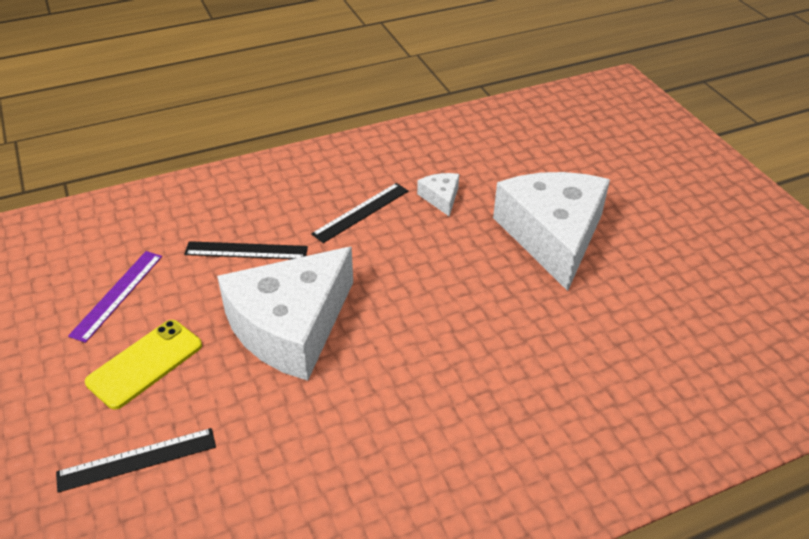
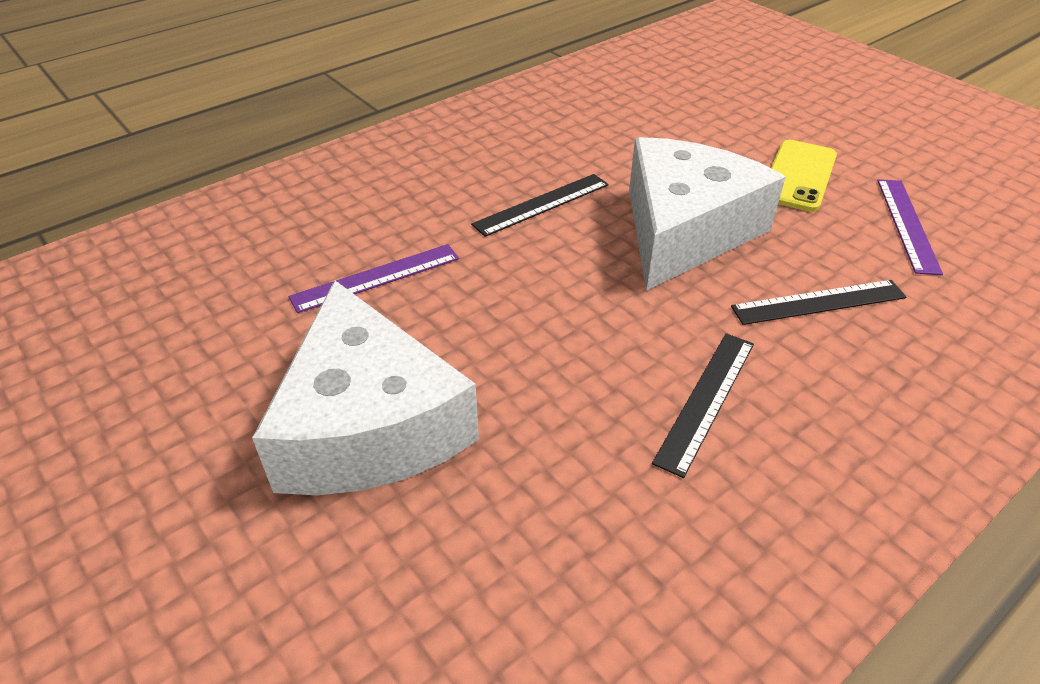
camera: 165 degrees right, 0 degrees up
(137, 459) = (728, 122): black ruler -> black ruler (542, 204)
(441, 198) = (585, 463): white cheese -> none
(546, 333) = (376, 277): none -> purple ruler

